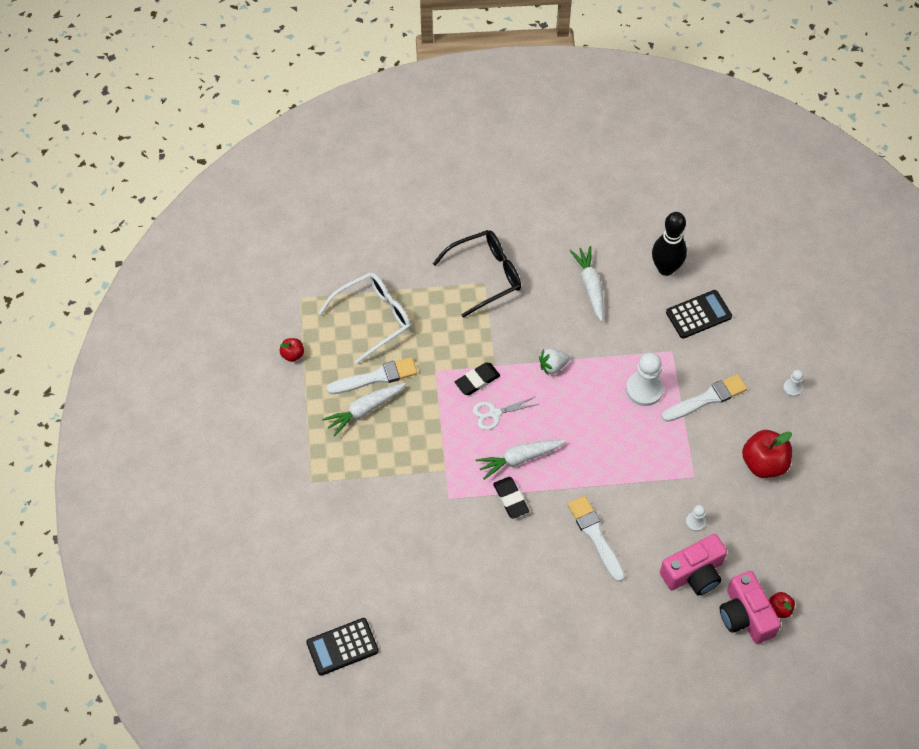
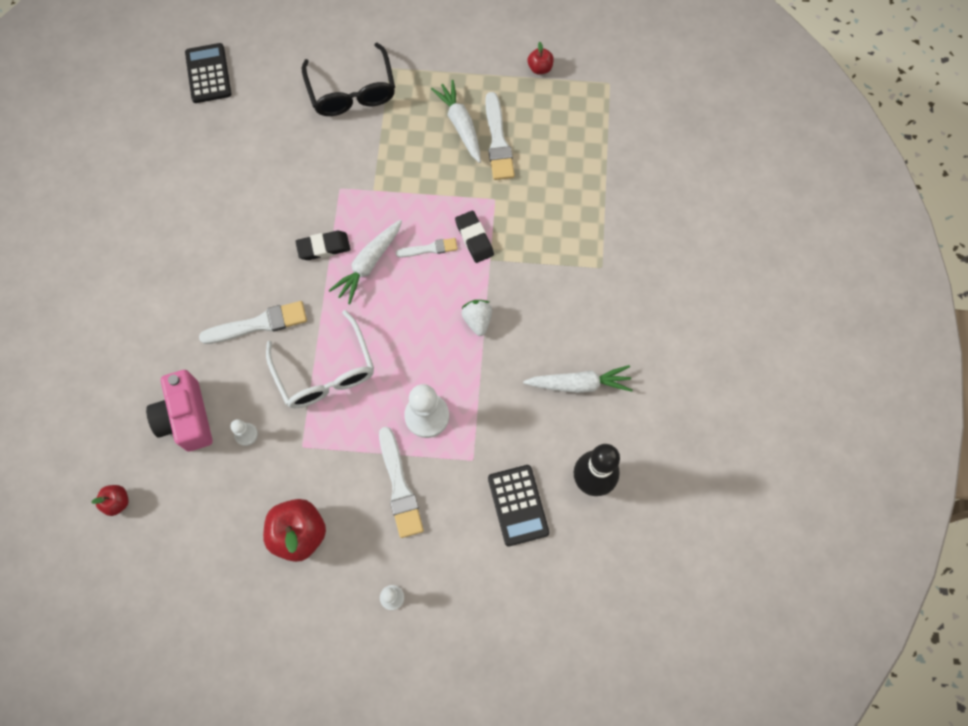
camera: 100 degrees right, 10 degrees up
(373, 318) = (572, 148): white glasses -> white glasses (325, 372)
(485, 275) = (611, 270): black glasses -> black glasses (352, 91)
(494, 413) = (429, 249): white scissors -> white brush
(519, 459) = (369, 264): white carrot -> white carrot turned 135 degrees counterclockwise
(745, 615) = (121, 462): pink camera -> none

